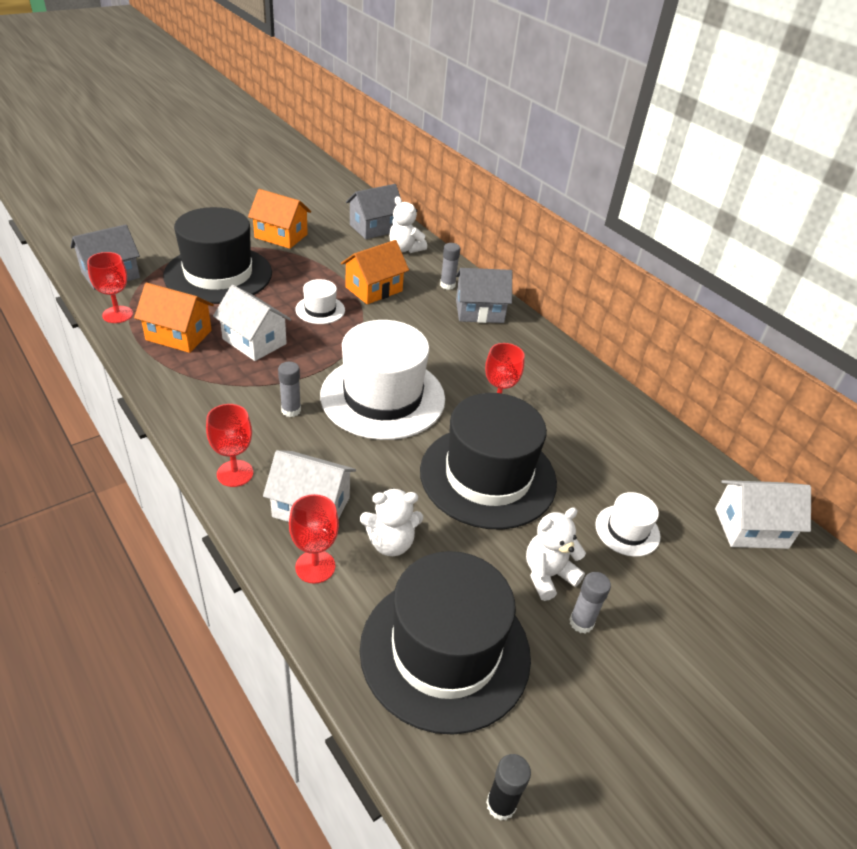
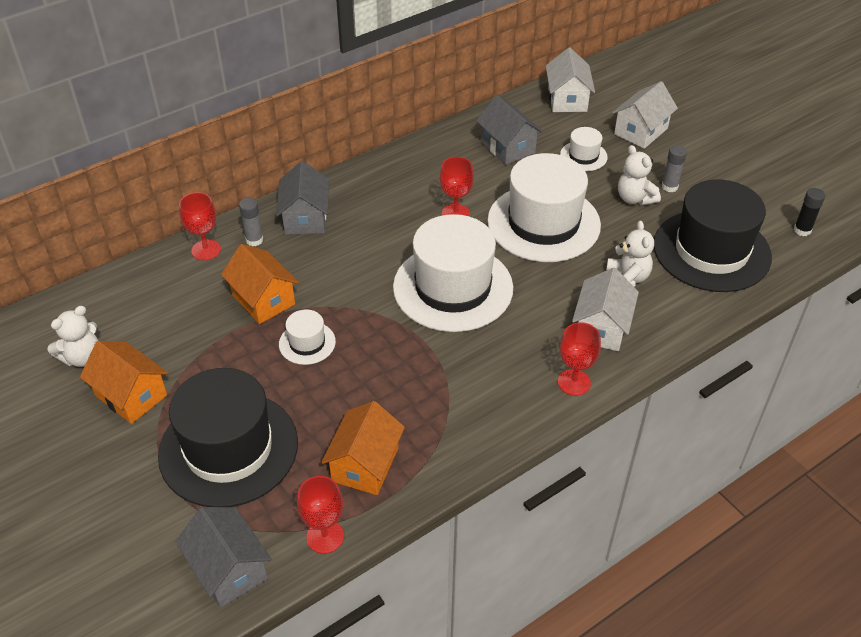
camera: 85 degrees left, 5 degrees up
(254, 341) = (372, 394): white house -> white house (641, 131)
(281, 236) = (131, 395): orange house -> orange house turned 75 degrees counterclockwise
(291, 410) = (482, 352): grey glue stick -> none
(315, 566) = (661, 320): red goblet -> red goblet (206, 250)
(374, 228) = (117, 303): grey house -> grey house (507, 147)
(405, 248) = (172, 274): white teddy bear -> white teddy bear (82, 357)
(488, 476) = (543, 223): black hat -> white hat

